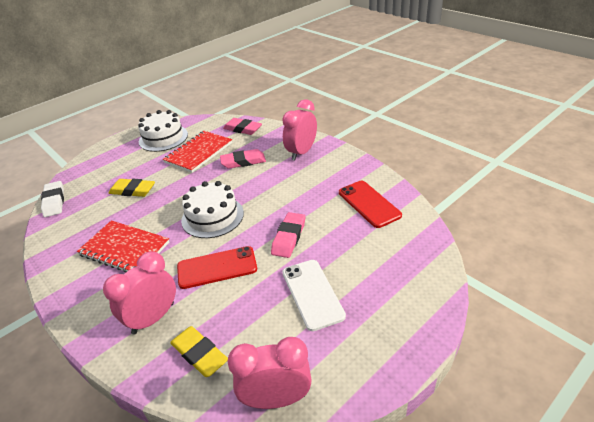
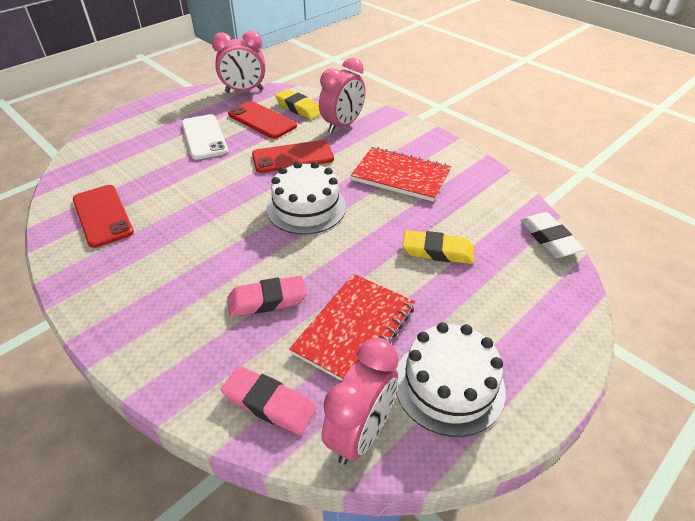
camera: 175 degrees right, 5 degrees up
(248, 326) = (262, 120): none -> red phone
(289, 237) = (214, 181): pink eraser -> none
(301, 152) = (159, 316): pink clock -> pink clock (360, 433)

